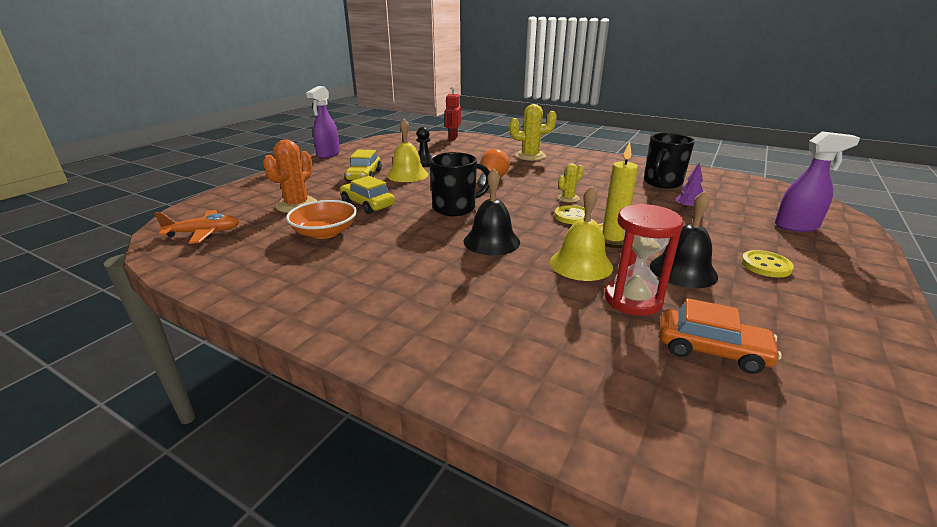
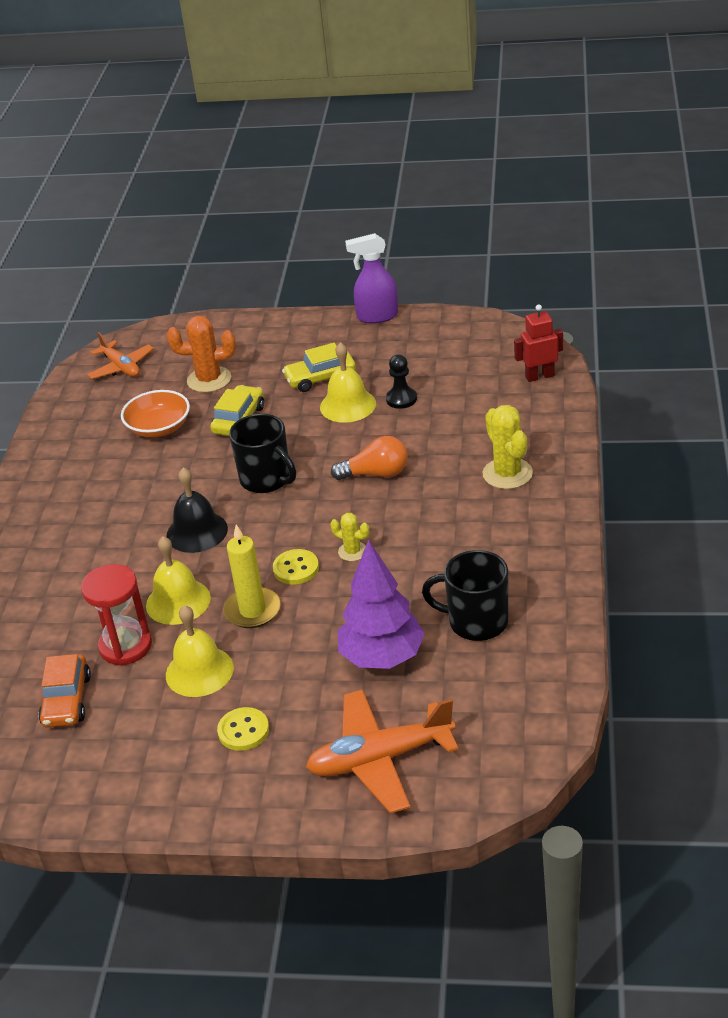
camera: 70 degrees right, 10 degrees up
(683, 271) = (199, 671): black bell -> yellow bell
(687, 209) = (382, 657): purple tree -> purple tree, size x2.32
(796, 226) = (380, 759): purple spray bottle -> orange plane

